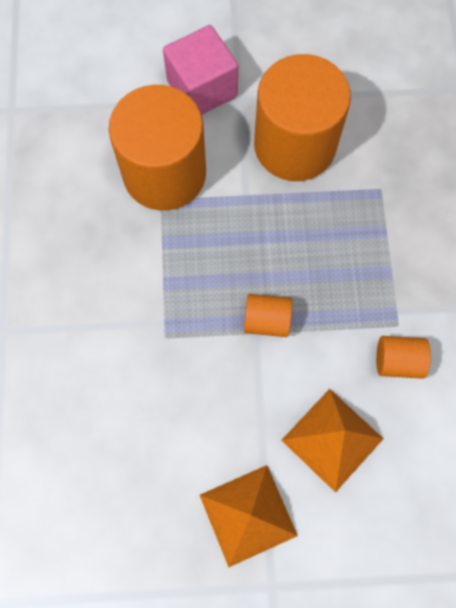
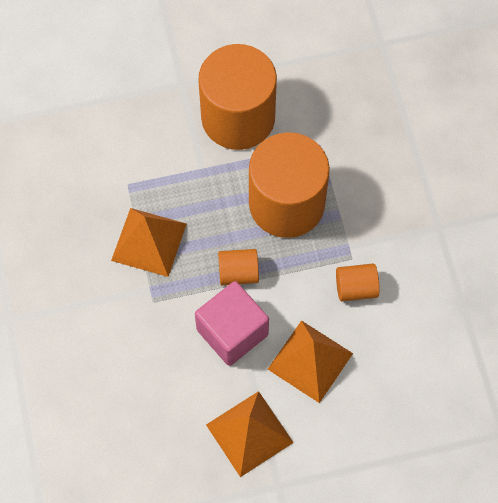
camera: 10 degrees left, 5 degrees down
(164, 174) = (126, 161): orange cylinder -> orange cylinder (286, 204)
(172, 268) = (149, 242): none -> orange pyramid
(202, 89) = (146, 79): pink cube -> pink cube (232, 332)

